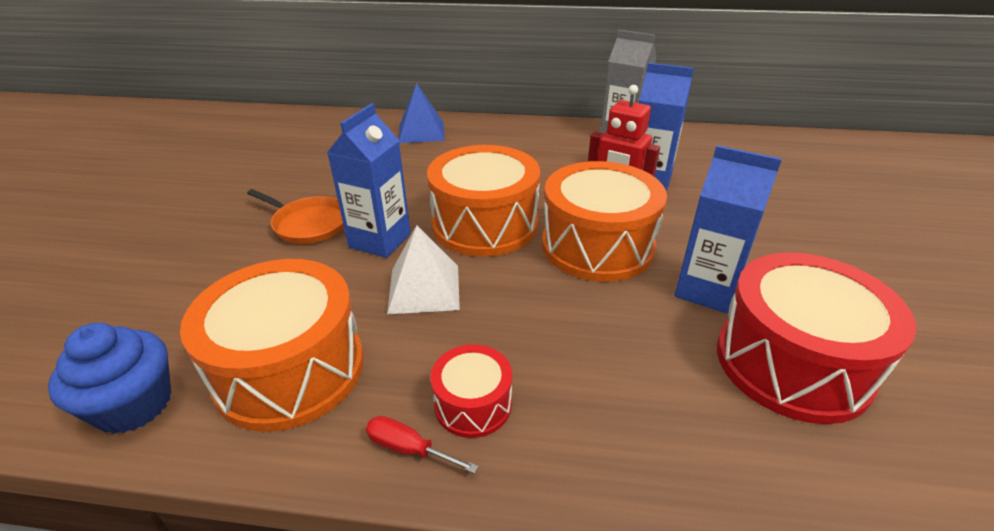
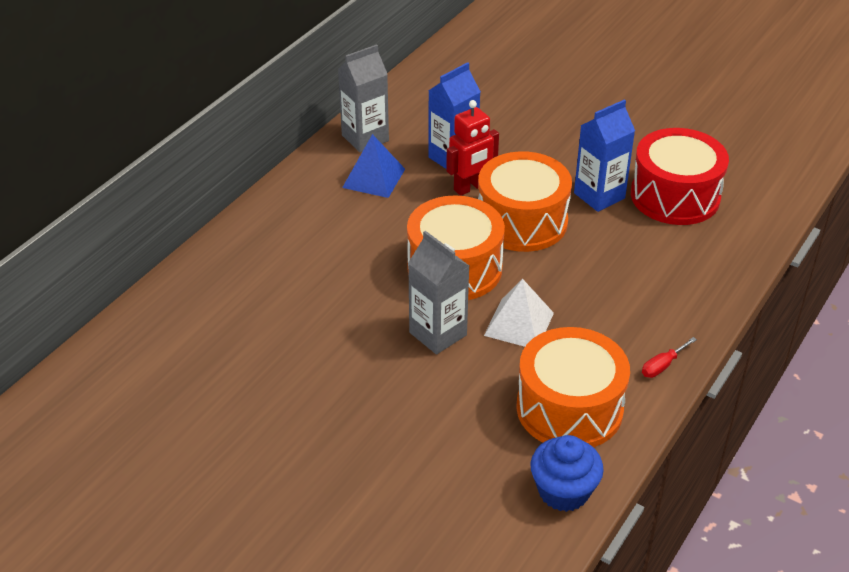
camera: 65 degrees left, 5 degrees up
(308, 224) = (379, 373): orange pan -> none
(380, 240) = (438, 334): blue carton -> grey carton
(421, 132) = (243, 259): blue pyramid -> blue pyramid (374, 178)
(473, 404) = (642, 331): red drum -> none

